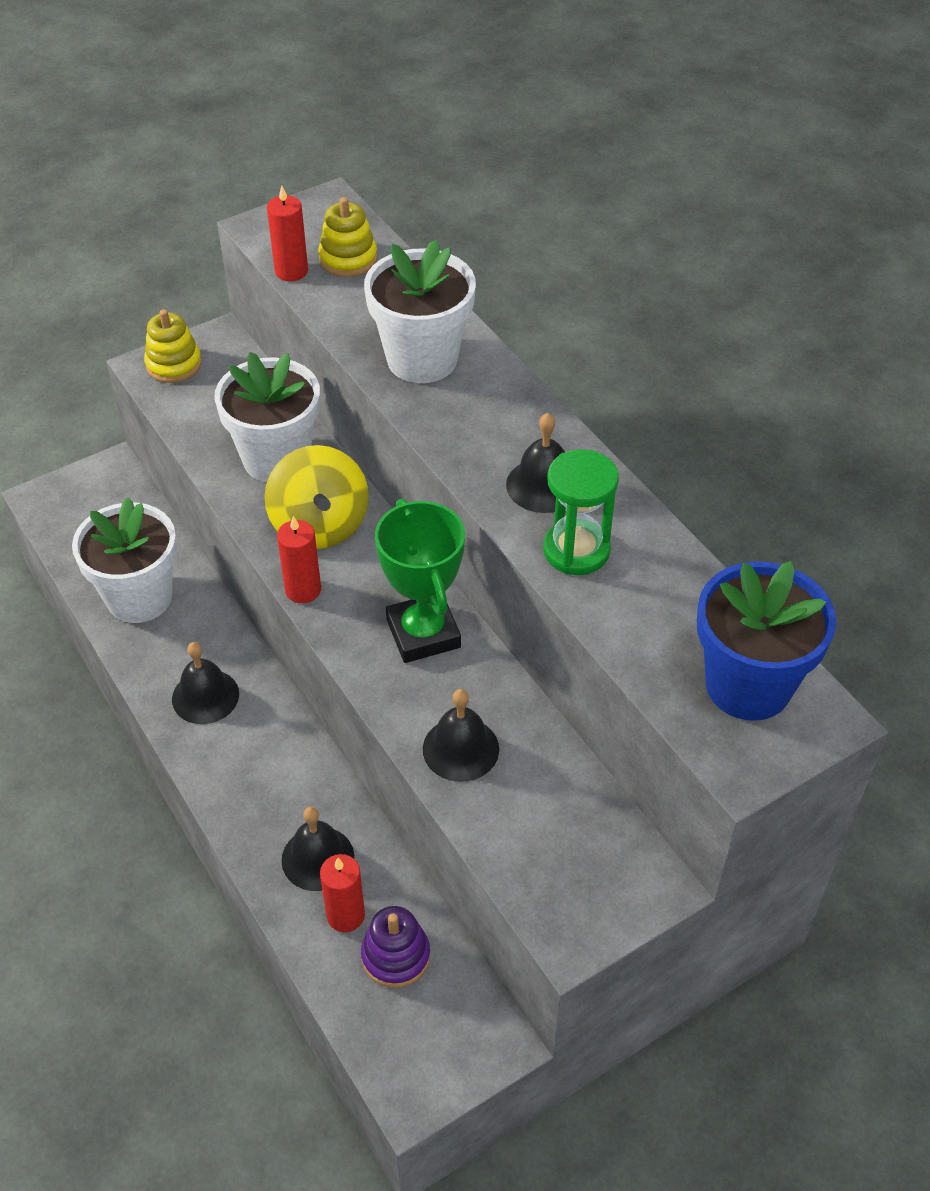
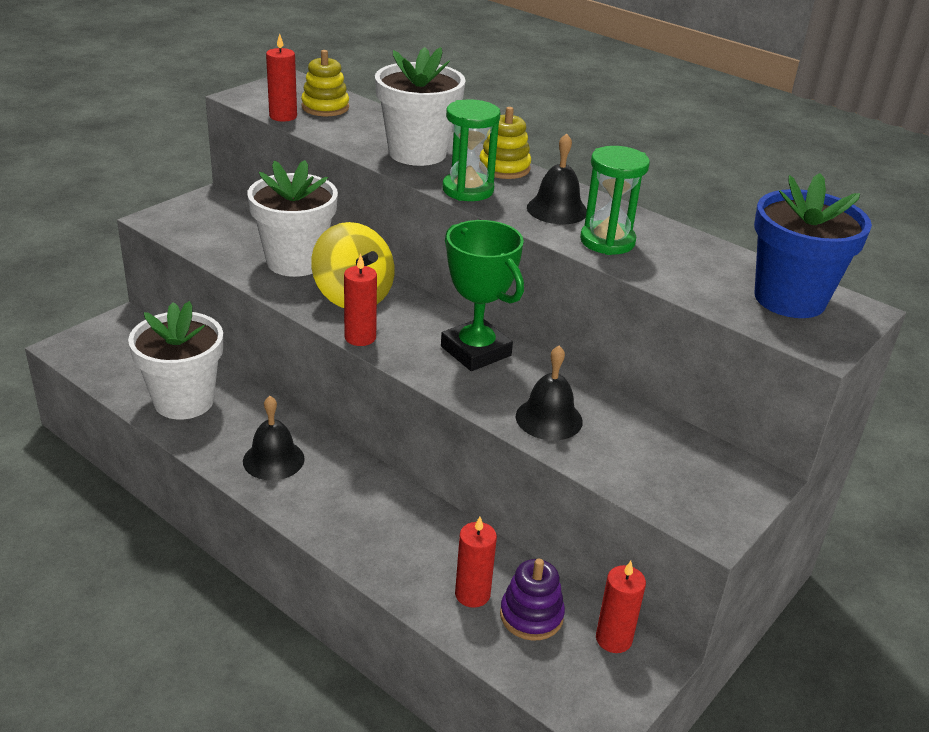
camera: 20 degrees left, 15 degrees down
(174, 364) = (179, 216): yellow stacking toy -> yellow stacking toy (504, 168)
(318, 858) = (427, 557): black bell -> none
(452, 435) = (468, 190): none -> green hourglass
(470, 1005) = (613, 639): none -> red candle

